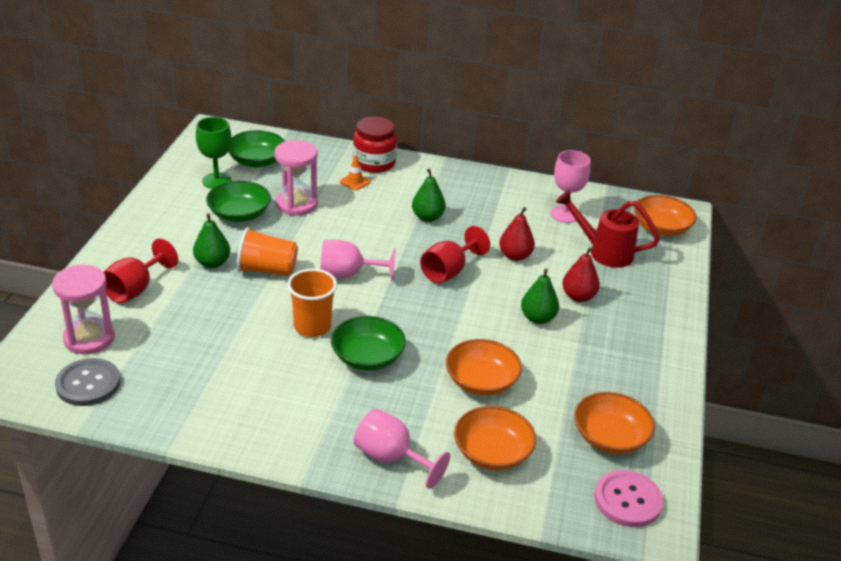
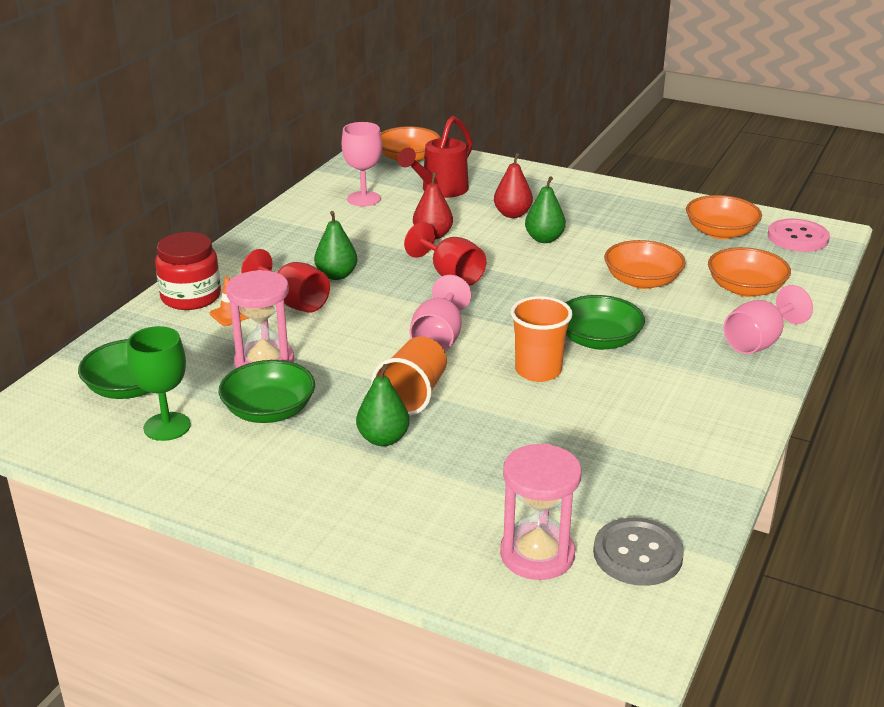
camera: 75 degrees left, 5 degrees down
(135, 289) = (428, 510): red goblet -> red goblet (293, 302)

